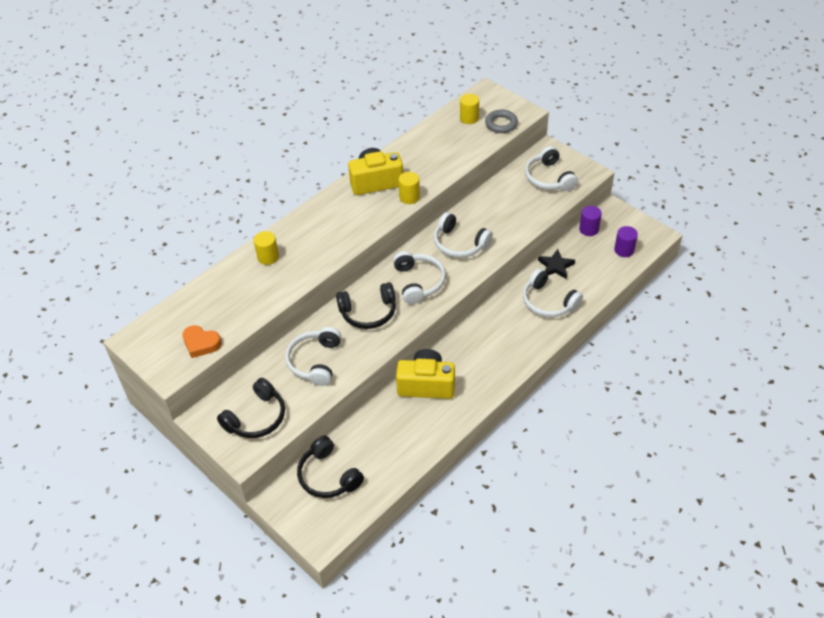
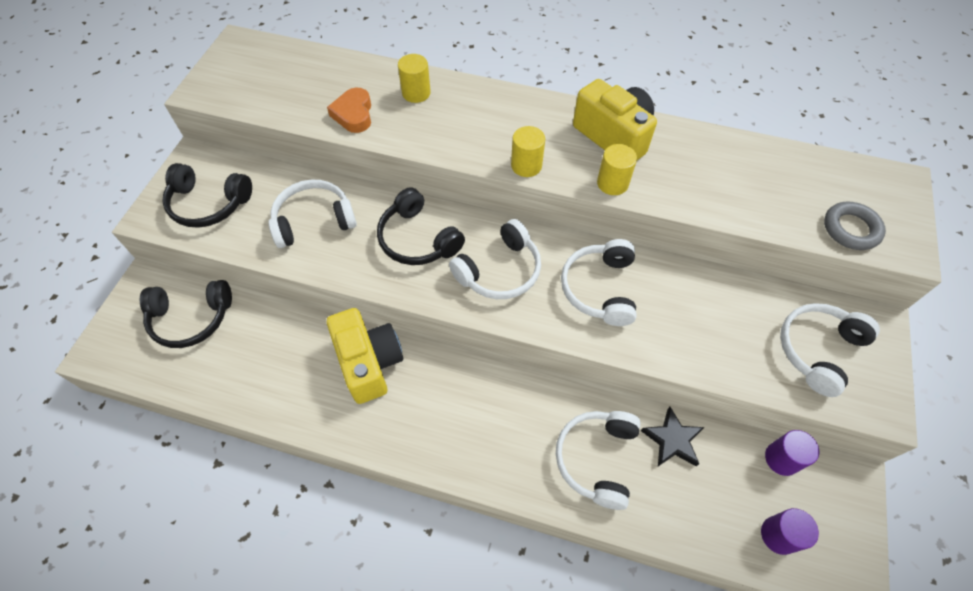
camera: 60 degrees right, 10 degrees up
(201, 343) = (254, 96): orange heart -> orange heart (354, 114)
(328, 476) = (191, 318): black headphones -> black headphones turned 120 degrees counterclockwise
(469, 118) = (825, 185): yellow cylinder -> yellow cylinder (526, 165)

